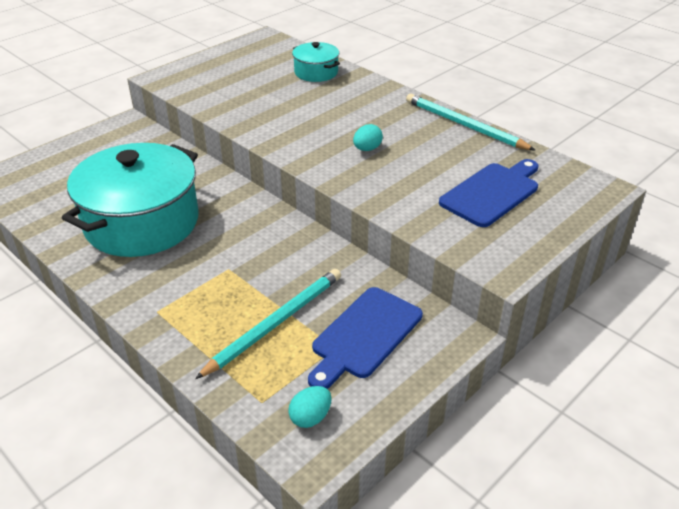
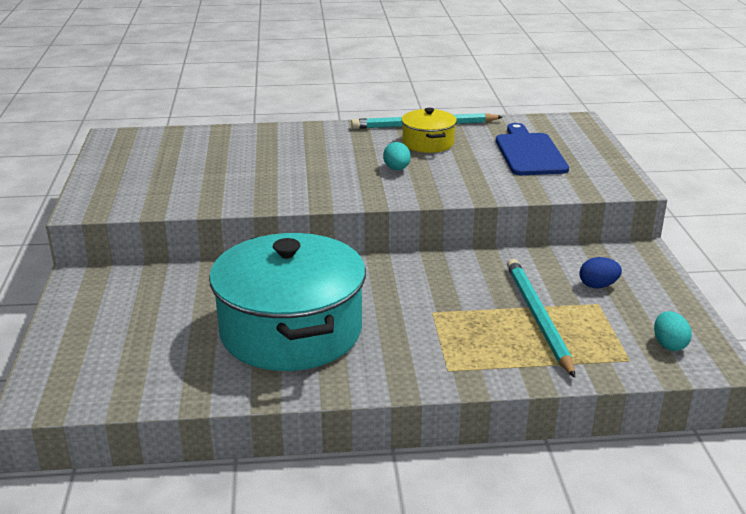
camera: 50 degrees left, 10 degrees down
(316, 72) = (231, 141): turquoise pot -> none
(364, 335) = (598, 286): blue cutting board -> blue egg
(434, 141) = (428, 143): none -> yellow pot

